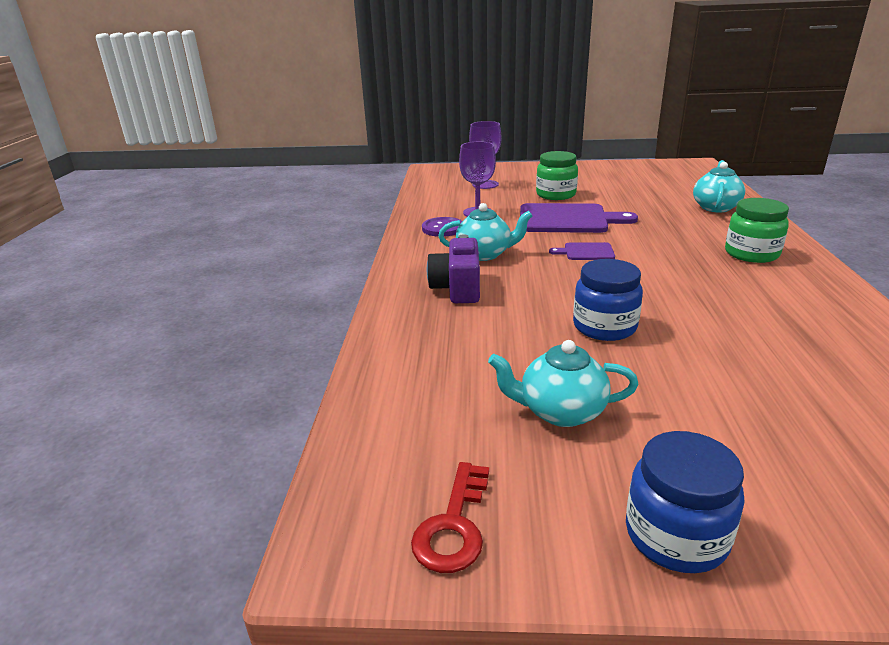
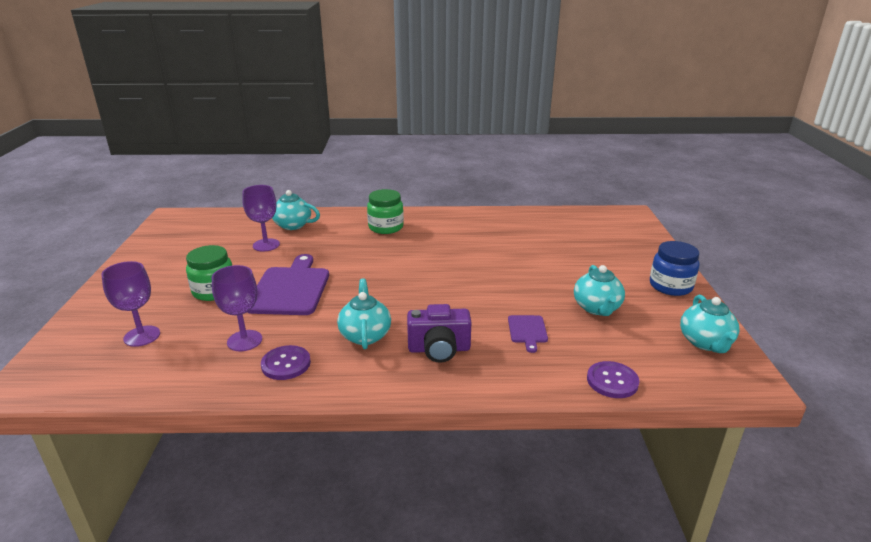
camera: 95 degrees left, 0 degrees up
(374, 396) = (612, 381): none -> purple button
(453, 526) = (705, 342): red key -> turquoise teapot
(586, 252) = (370, 285): purple cutting board -> purple cutting board (527, 331)
(604, 327) = (496, 287): blue jar -> none
(656, 202) = (266, 245): none -> purple goblet

